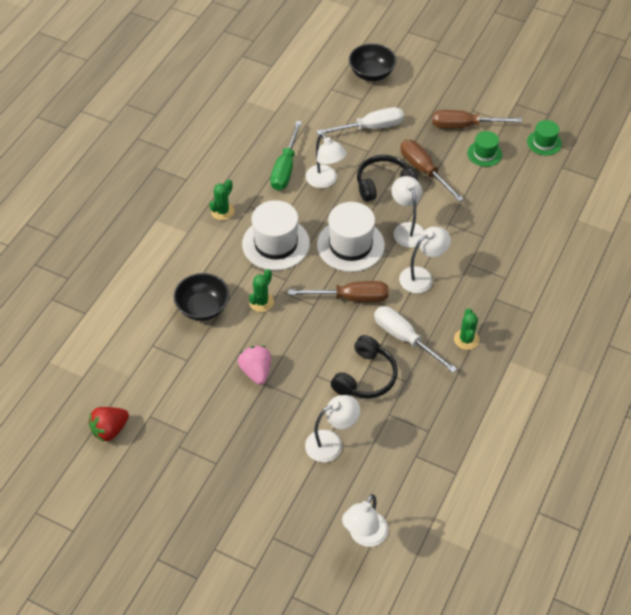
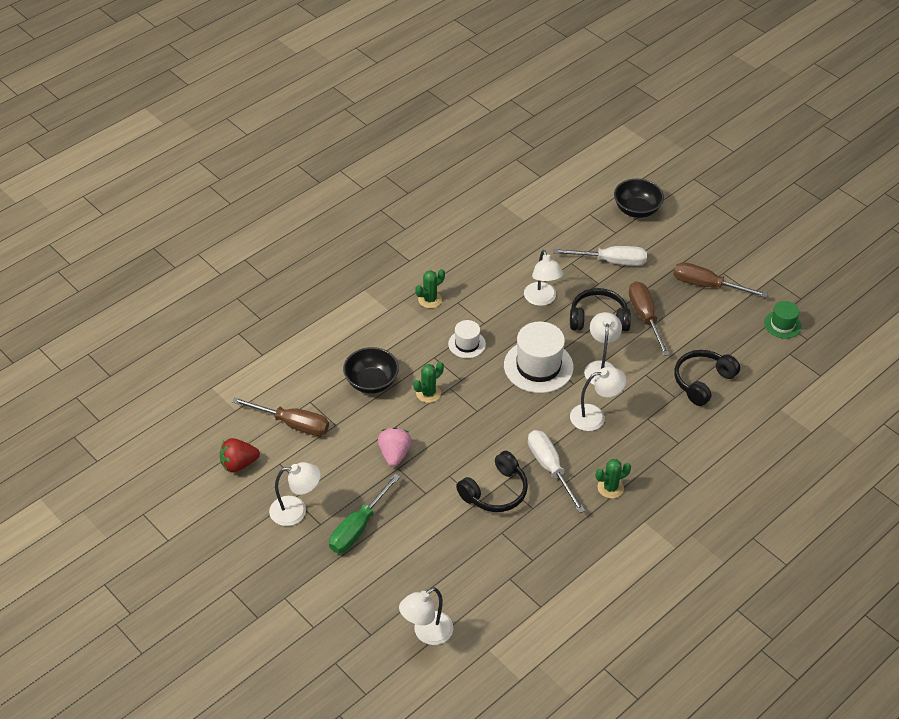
camera: 20 degrees right, 5 degrees down
(276, 244) = (467, 344): white hat -> white hat, size x0.55
(285, 168) = (509, 277): green screwdriver -> green screwdriver (358, 527)
(331, 443) = (434, 540): white lamp -> white lamp (296, 511)
(351, 298) = (515, 415): brown screwdriver -> brown screwdriver (292, 424)
(466, 339) = (610, 488): green cactus -> green cactus turned 45 degrees clockwise
(484, 154) = (715, 318): green hat -> none
(500, 215) = (702, 381): none -> black headphones

